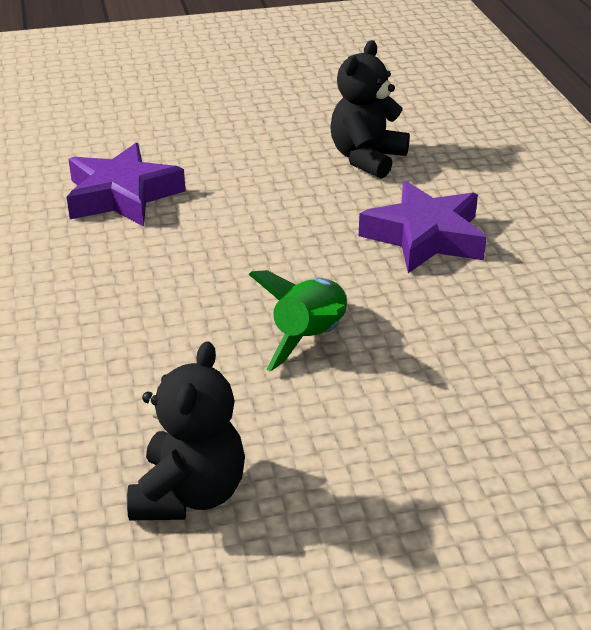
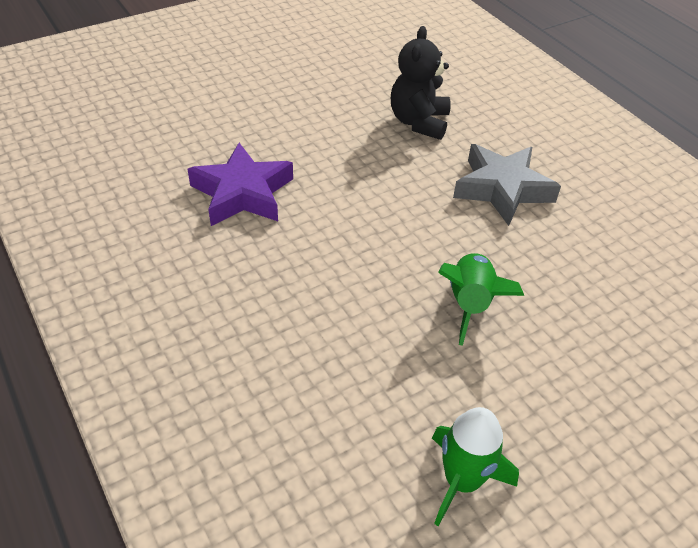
camera: 20 degrees left, 10 degrees up
(189, 494) = (462, 481): black teddy bear -> green rocket
(425, 237) = (502, 189): purple star -> grey star

